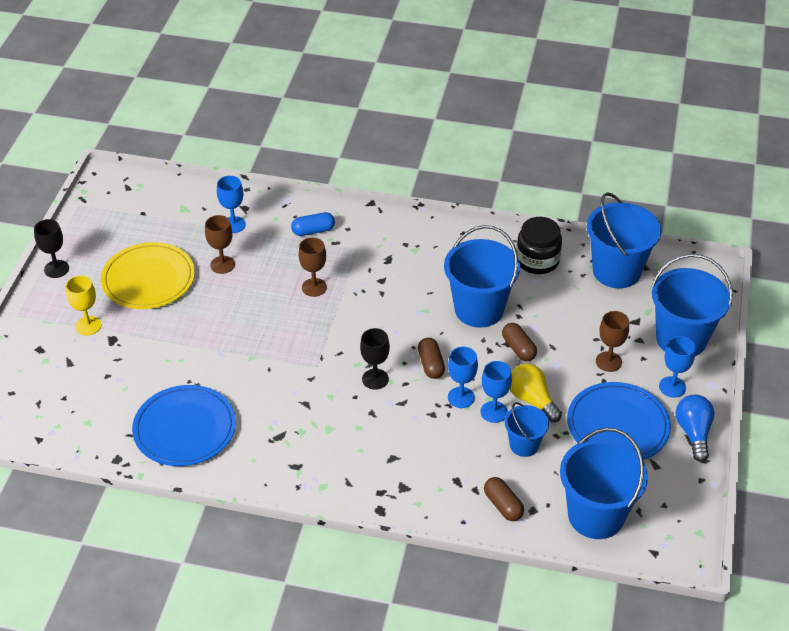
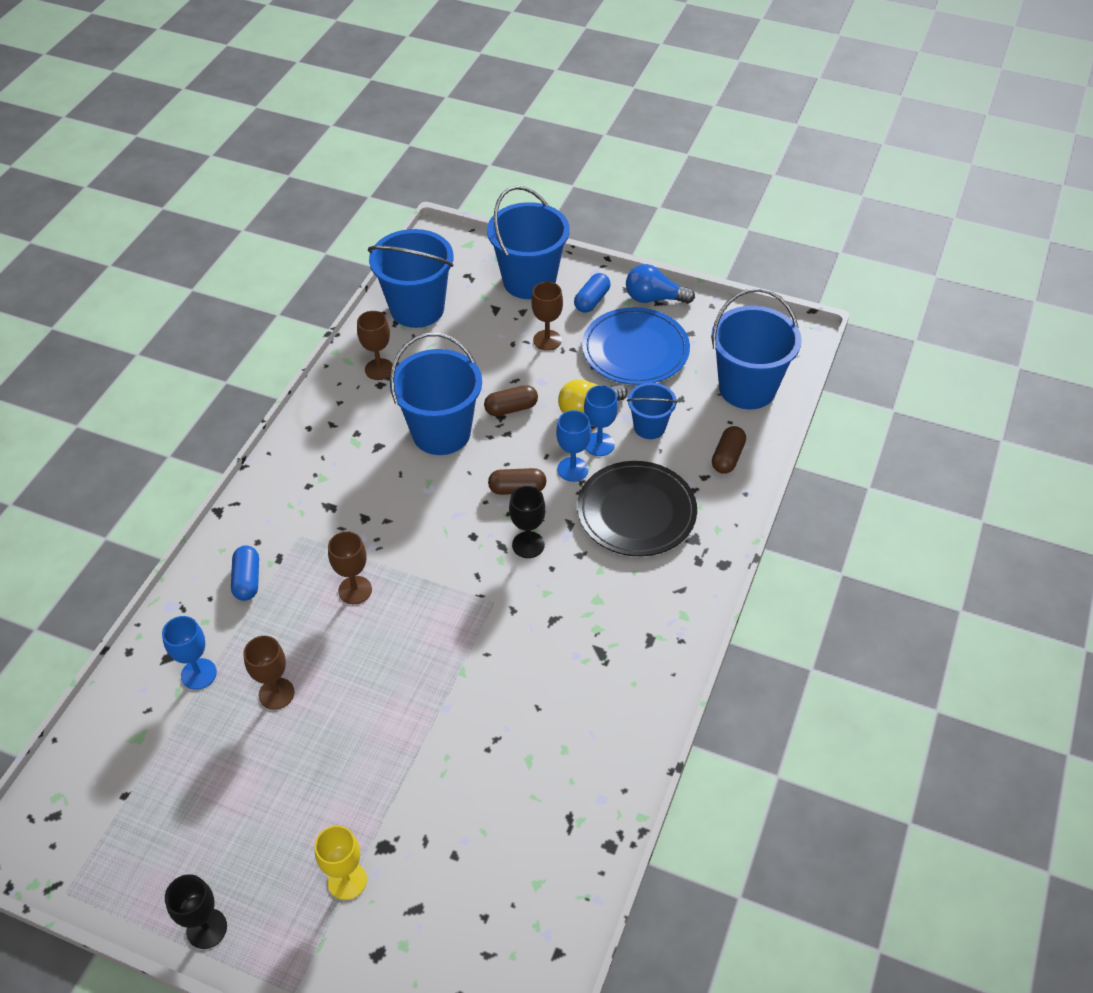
camera: 80 degrees left, 5 degrees up
(148, 279) = (274, 792): yellow plate -> none
(185, 429) = (570, 759): blue plate -> none
(424, 445) = (636, 512): none -> black plate
(503, 505) = (727, 457): brown capsule -> brown capsule turned 45 degrees counterclockwise
(537, 260) = (379, 369): black jar -> brown goblet
(672, 387) = (592, 300): blue goblet -> blue capsule

